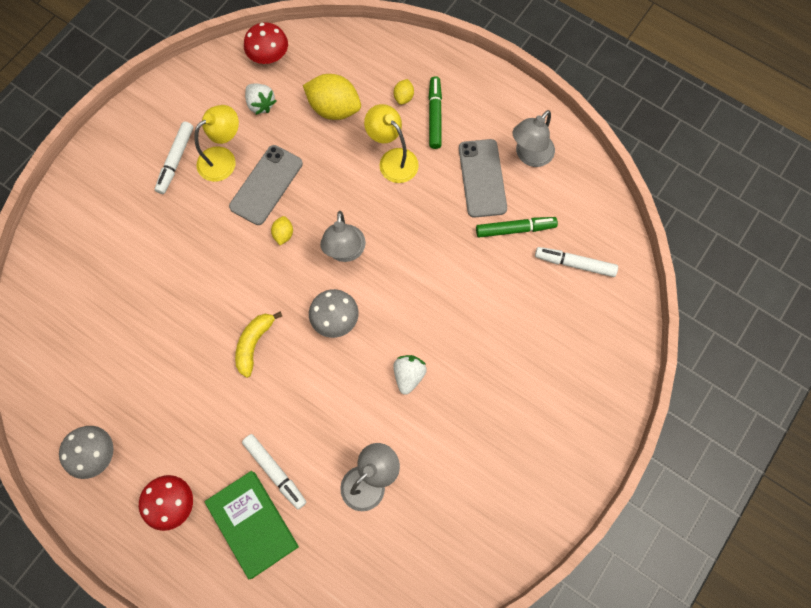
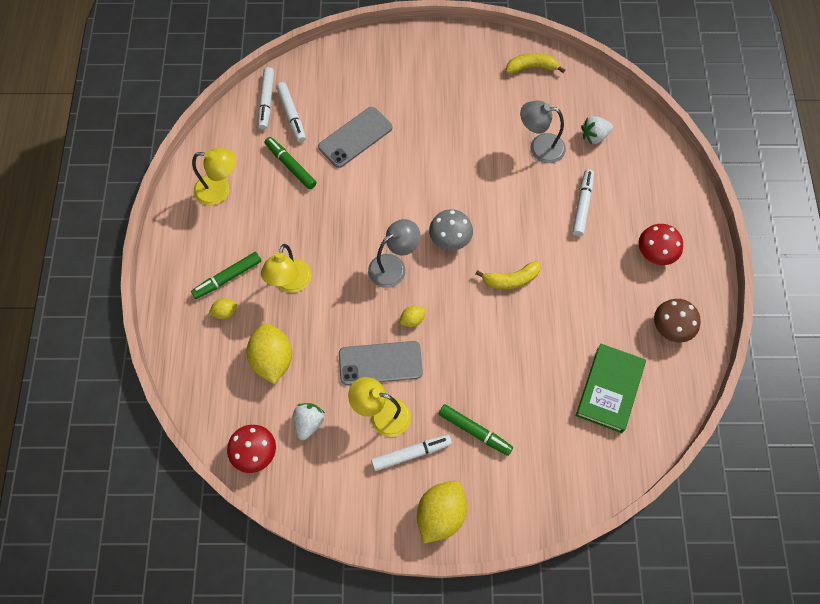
camera: 125 degrees left, 5 degrees down
(95, 454) = (671, 327): grey mushroom -> brown mushroom
(114, 151) = (440, 514): none -> yellow lemon
(152, 218) = (475, 431): none -> green marker
(252, 524) = (624, 196): green book -> green book (609, 389)
(408, 375) = (453, 167): white strawberry -> white strawberry (594, 136)
(474, 552) = (532, 67): none -> yellow banana
(482, 178) = (262, 211): grey phone -> grey phone (355, 137)
(529, 156) = (220, 190): grey lamp -> yellow lamp
(607, 251) = (266, 101): none -> white marker

